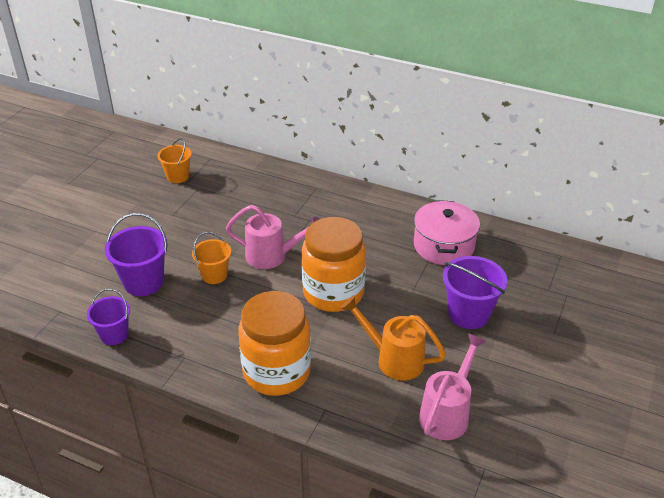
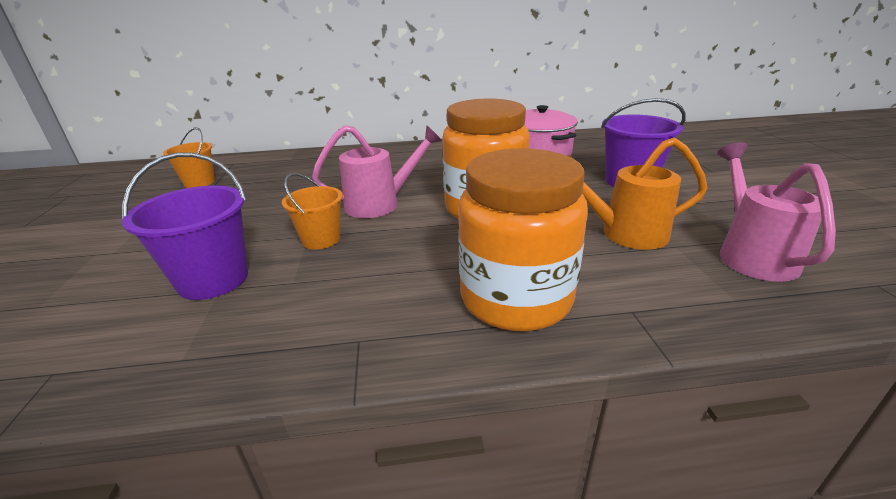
camera: 30 degrees left, 10 degrees down
(114, 334) = (197, 363): purple bucket -> none

